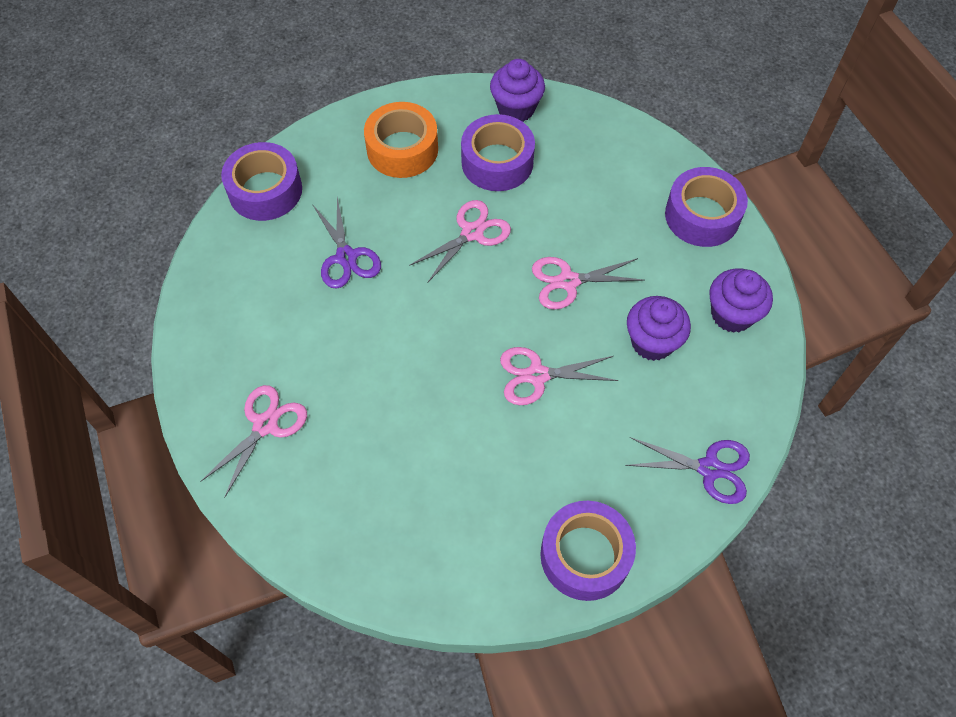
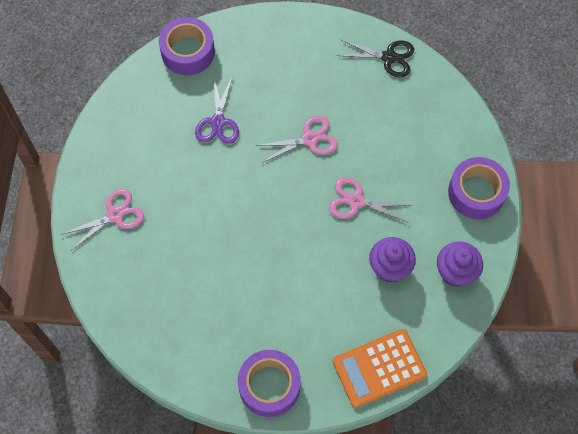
camera: 25 degrees right, 5 degrees up
(402, 149) = (293, 57): orange tape -> none
(497, 162) = (354, 93): purple tape -> none
(516, 108) = (388, 57): purple cupcake -> black scissors
(537, 375) = (301, 257): pink scissors -> none
(709, 469) = (379, 368): purple scissors -> orange calculator

